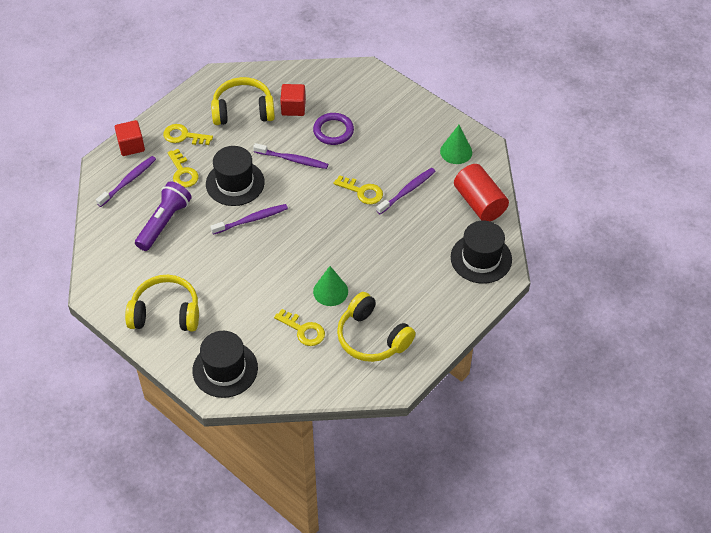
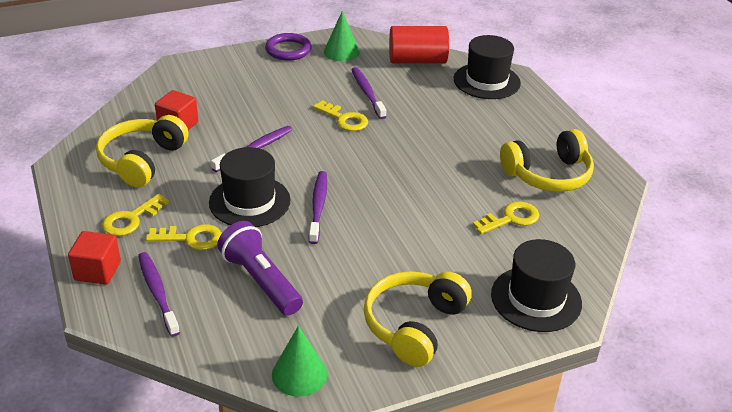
camera: 65 degrees left, 15 degrees down
(330, 291) = (467, 182): green cone -> green cone (299, 374)
(333, 131) = (241, 110): purple ring -> purple ring (288, 50)
(362, 192) = (344, 119): yellow key -> yellow key turned 75 degrees clockwise

